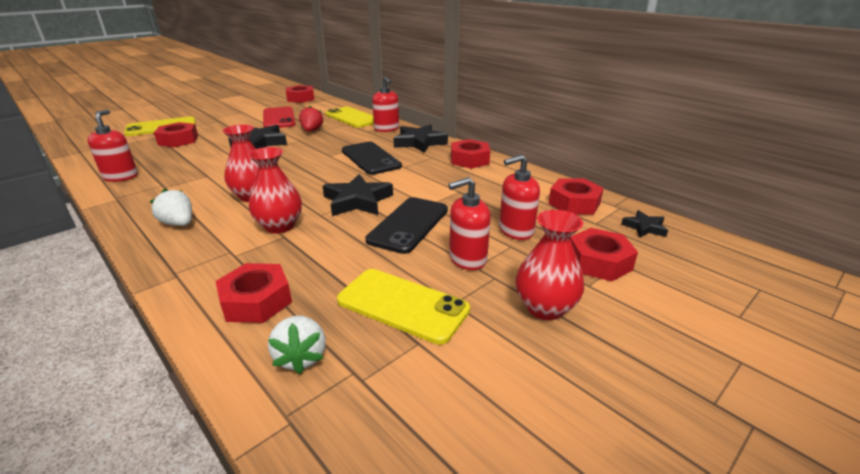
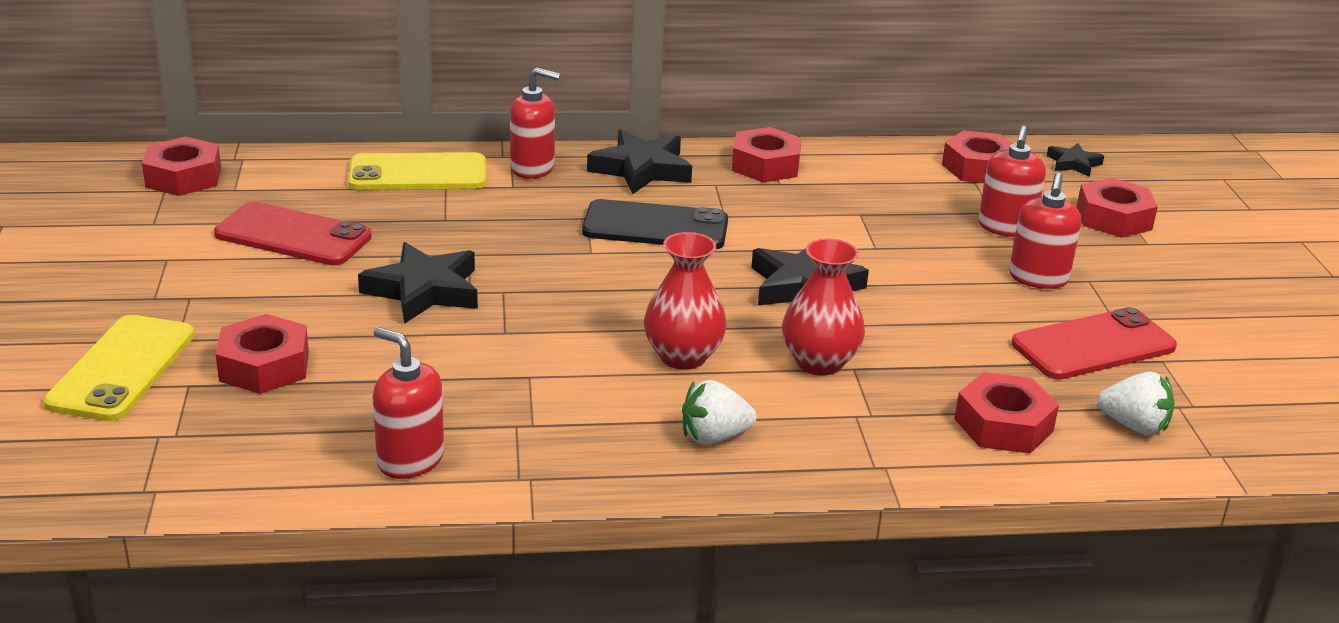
camera: 55 degrees left, 0 degrees up
(312, 131) = (433, 229): red strawberry -> none
(402, 305) = (1093, 345): yellow phone -> red phone
(408, 225) = (918, 279): black phone -> none
(545, 308) = (1164, 280): red vase -> none

